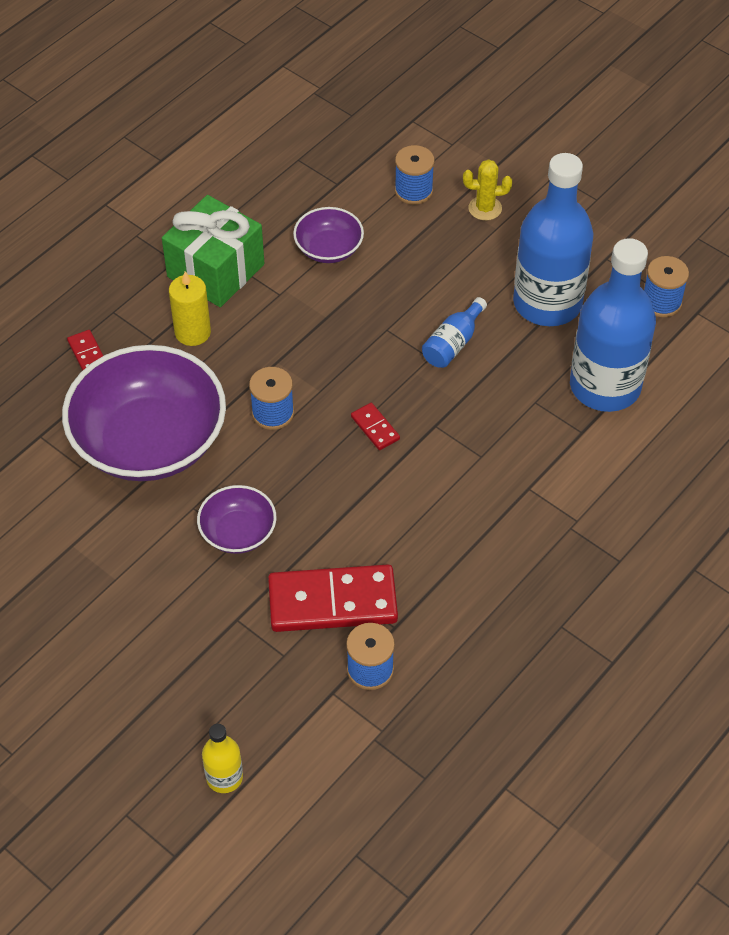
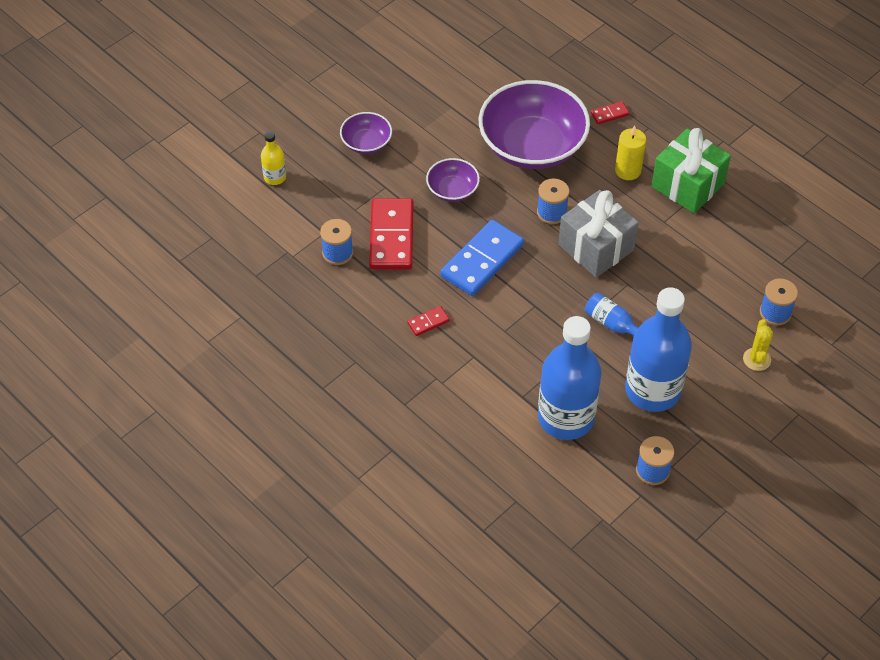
camera: 95 degrees right, 0 degrees up
(329, 248) = (710, 253): purple bowl -> purple bowl (366, 143)
(330, 363) = (596, 247): none -> grey gift
(365, 488) = (482, 260): none -> blue domino
(375, 428) = (534, 270): red domino -> red domino (428, 322)

